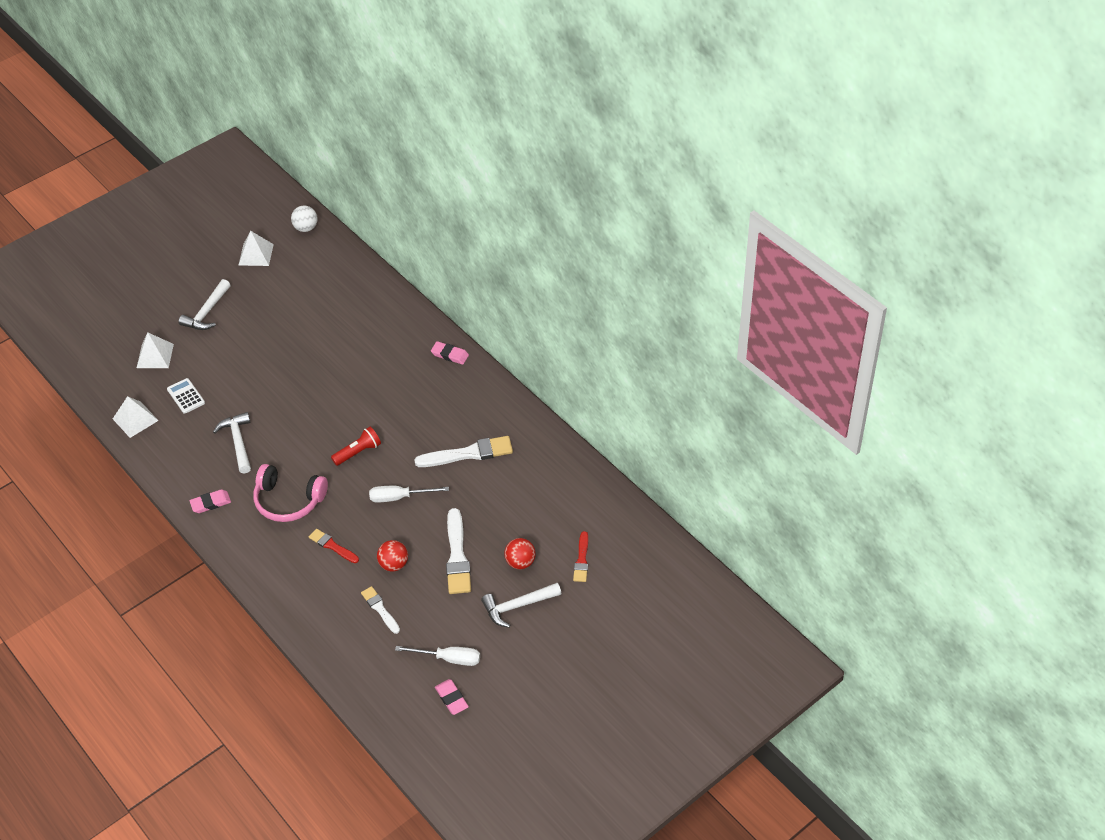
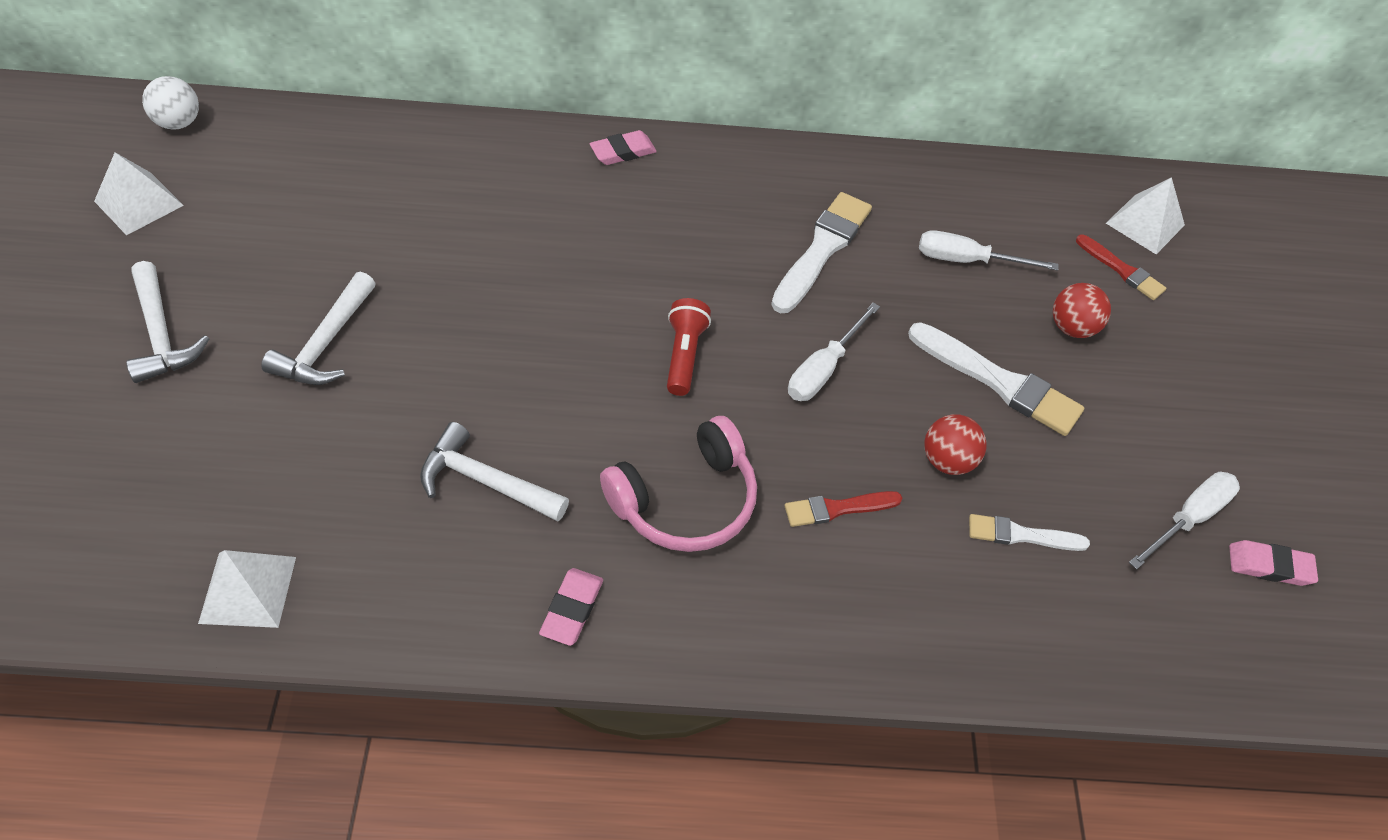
camera: 55 degrees left, 5 degrees up
(155, 356) = (148, 462): white pyramid -> white pyramid (1145, 224)
(186, 396) = (296, 482): white calculator -> none
(517, 606) = (1149, 382): white hammer -> white hammer (325, 344)
(521, 503) = (967, 260): none -> white screwdriver

